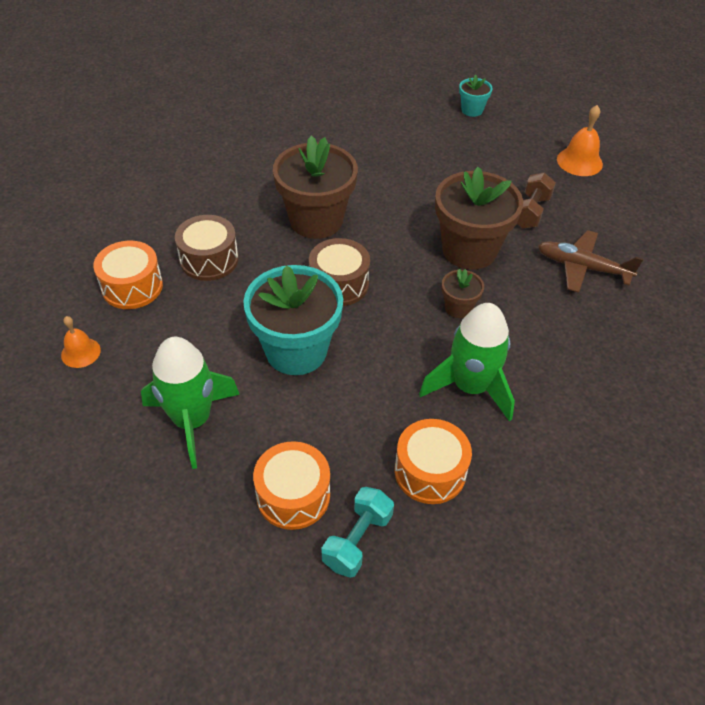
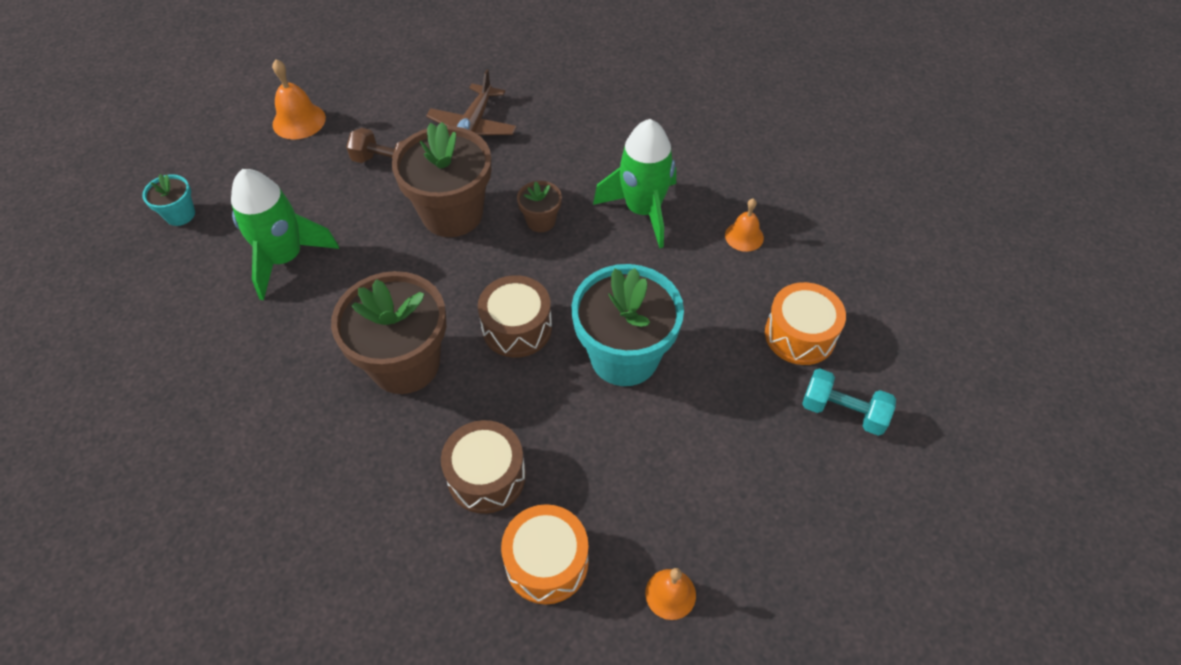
camera: 95 degrees left, 5 degrees up
(192, 421) = (740, 439): green rocket -> green rocket (285, 258)
(357, 540) = (827, 282): turquoise dumbbell -> turquoise dumbbell (843, 412)
(430, 471) = (744, 236): orange drum -> orange bell

